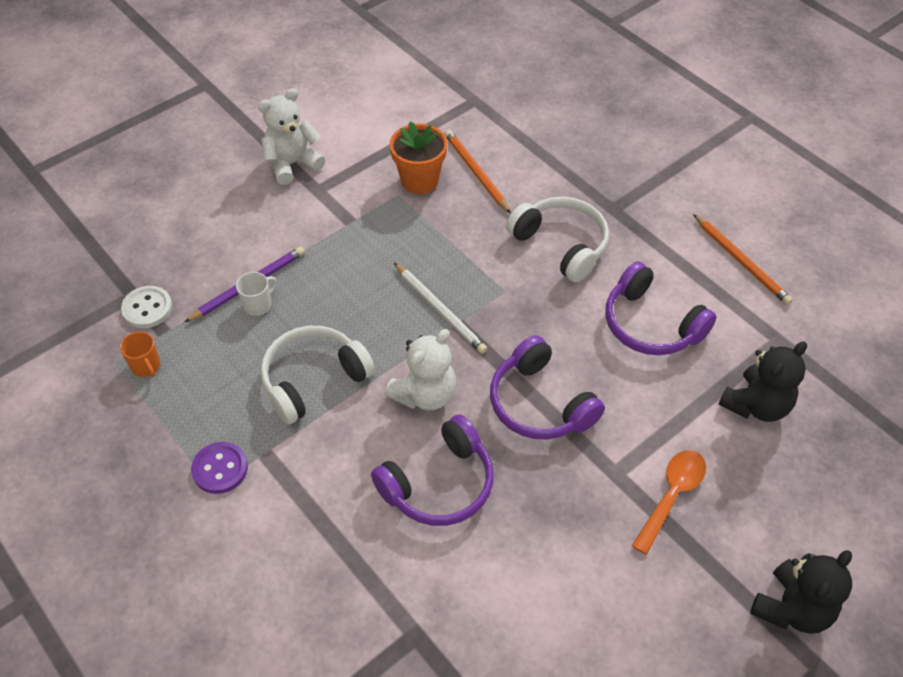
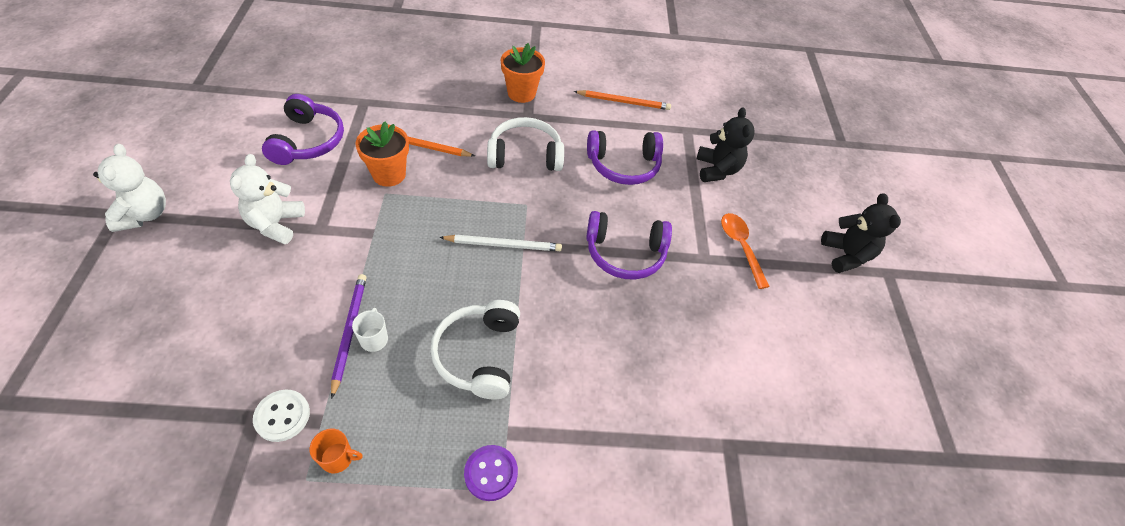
camera: 55 degrees left, 0 degrees up
(425, 394) = (558, 302): white teddy bear -> white teddy bear (144, 214)
(439, 484) = (632, 347): purple headphones -> purple headphones (308, 141)
(635, 182) = (521, 93): none -> orange flower pot

